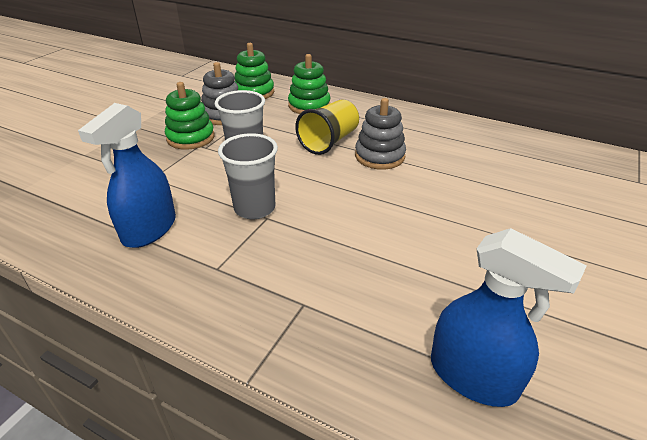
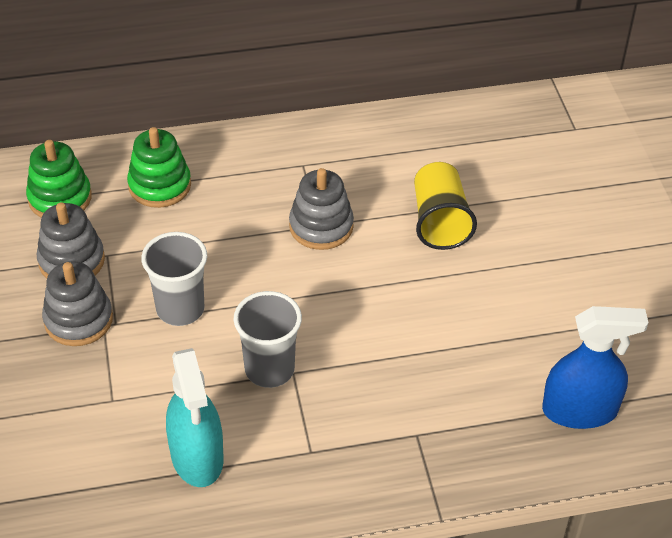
camera: 40 degrees left, 10 degrees up
(149, 229) = (197, 456): blue spray bottle -> turquoise spray bottle
(190, 138) = (78, 320): green stacking toy -> grey stacking toy
(329, 141) = (246, 234): yellow cup -> yellow cup (439, 221)

